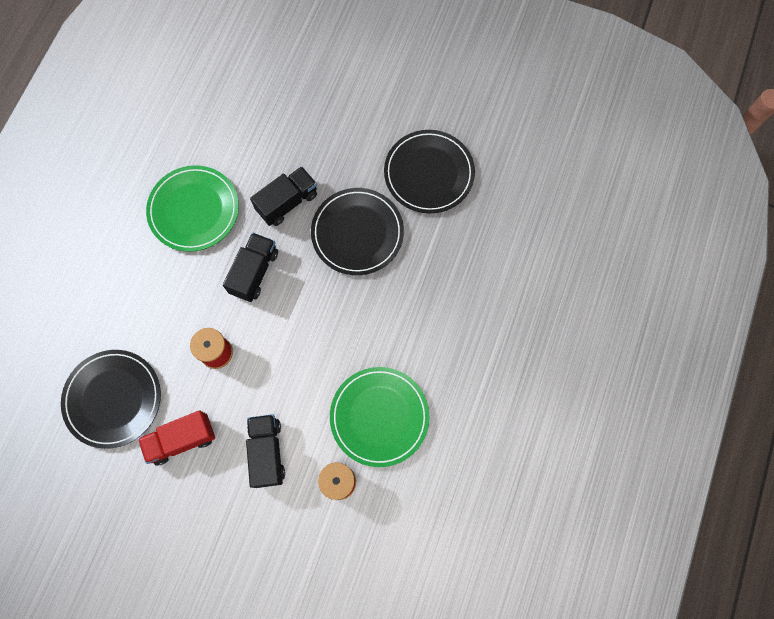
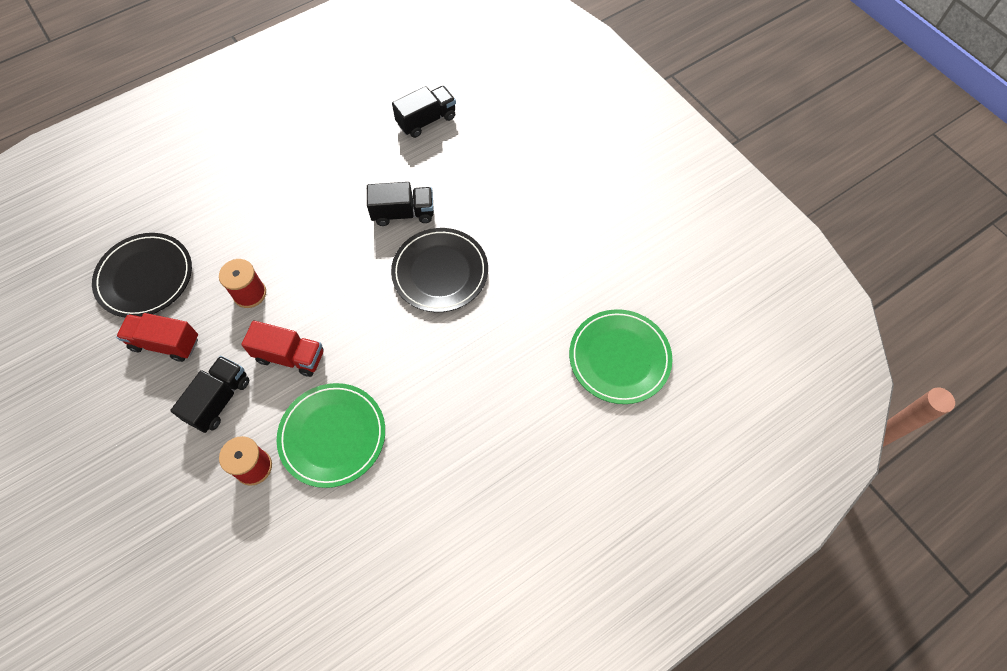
camera: 35 degrees right, 10 degrees down
(194, 210) = (326, 175): green plate -> green plate (619, 358)
(254, 272) = (332, 250): black truck -> black truck (426, 120)
(294, 380) = (290, 356): none -> red truck
(429, 173) = (540, 261): black plate -> none

